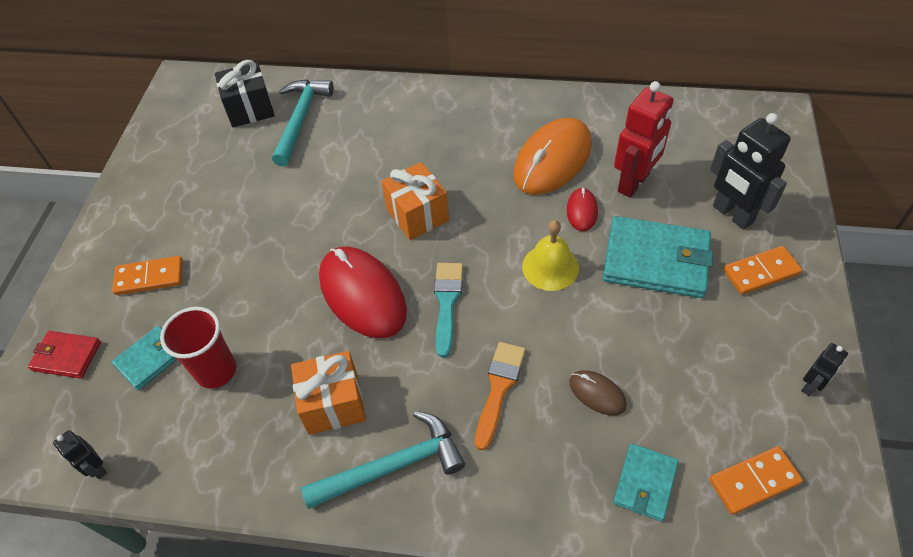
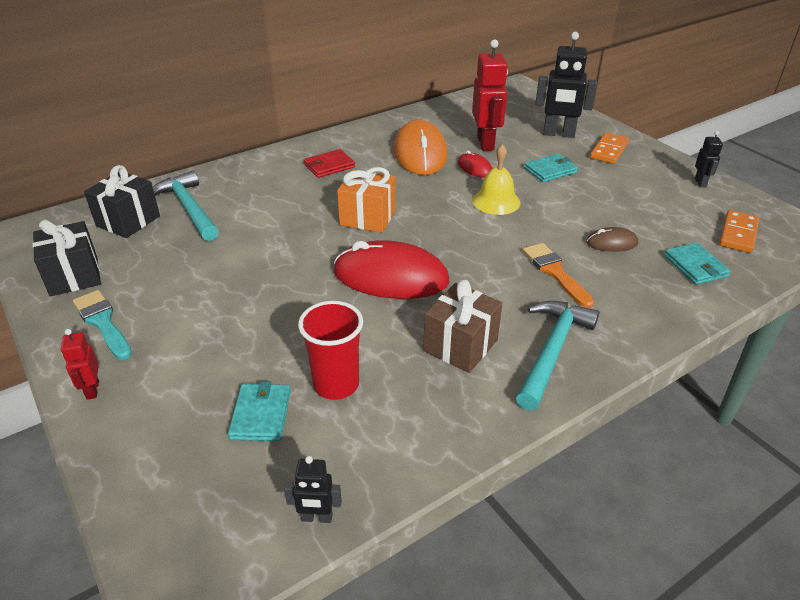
camera: 45 degrees left, 15 degrees down
(66, 356) = (164, 466): red wallet -> red wallet (329, 166)
(90, 262) = (92, 390): none -> red robot
(149, 278) = (179, 365): orange domino -> none
(170, 147) = (74, 276): none -> black gift
(333, 404) = (460, 345): orange gift -> brown gift
(447, 302) = (457, 250): turquoise brush -> turquoise brush (103, 322)
(656, 260) = (550, 170): turquoise wallet -> turquoise wallet, size x0.55

